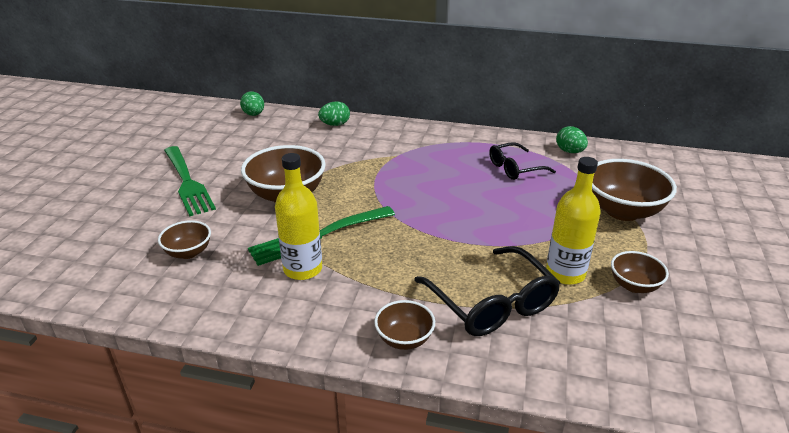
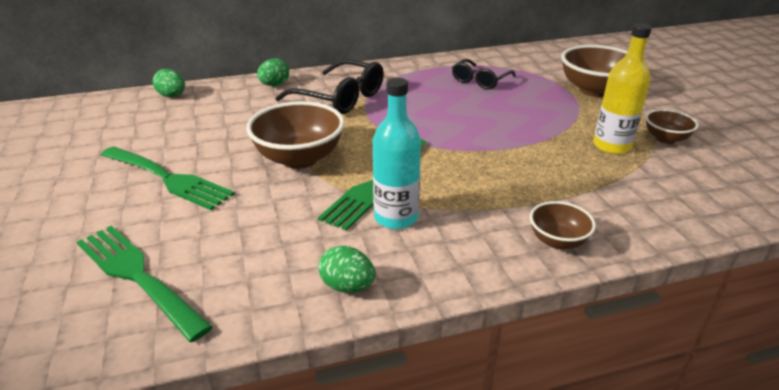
camera: 30 degrees left, 0 degrees up
(104, 247) = (137, 276): none -> green fork
(188, 252) = (253, 245): brown bowl -> none
(303, 269) = (396, 217): yellow bottle -> turquoise bottle
(492, 303) = (588, 186): black glasses -> black glasses (340, 98)
(569, 151) = (506, 58): green egg -> green egg (347, 286)

